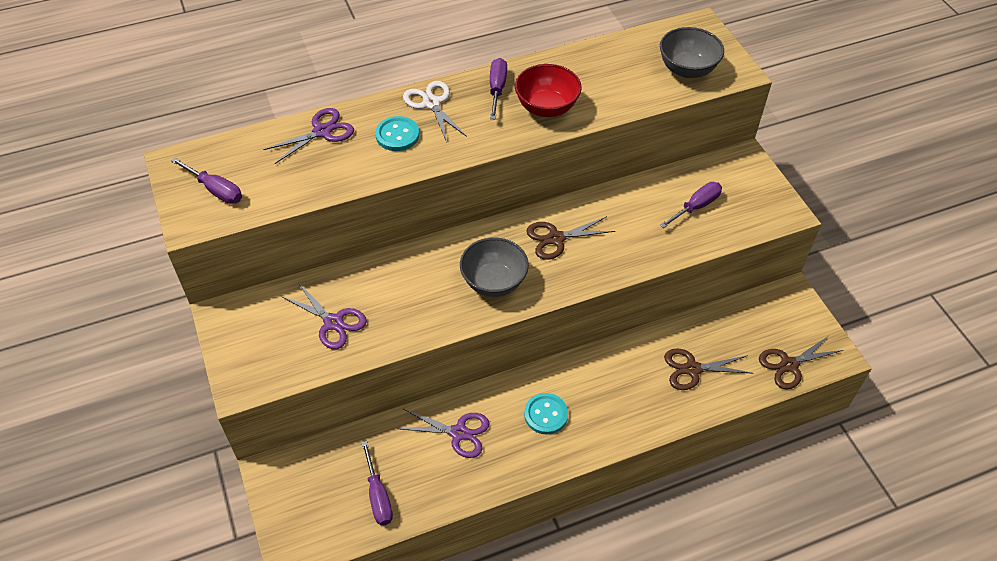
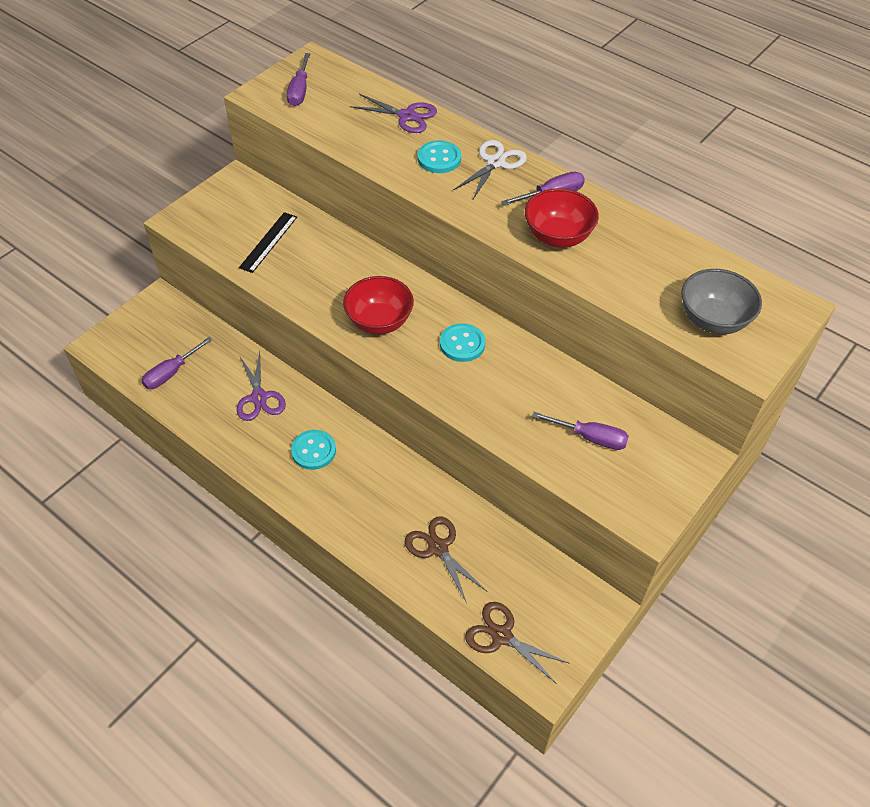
camera: 60 degrees right, 0 degrees up
(333, 322) = (268, 242): purple scissors -> black ruler
(494, 282) = (379, 322): grey bowl -> red bowl
(556, 238) = (462, 344): brown scissors -> turquoise button

